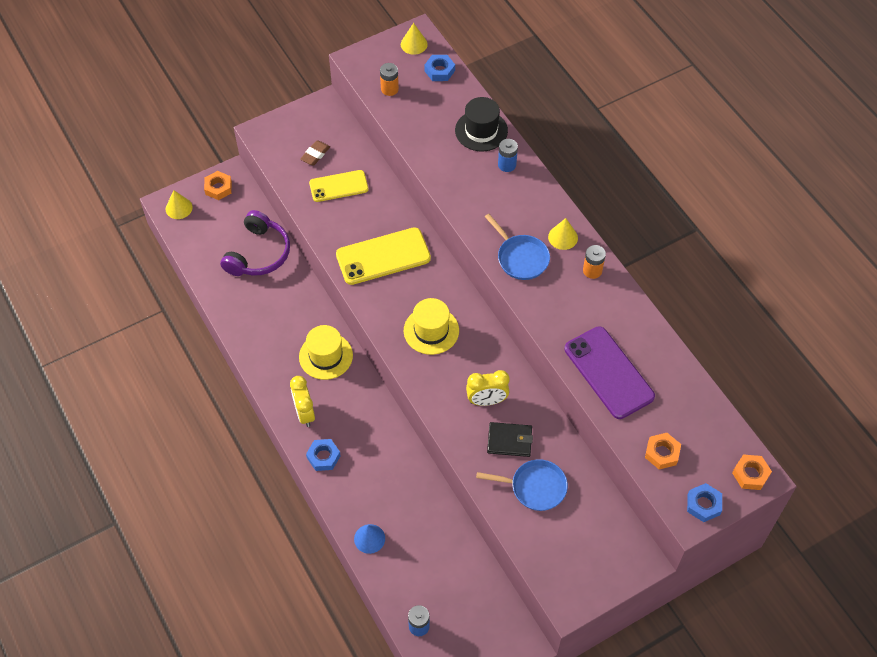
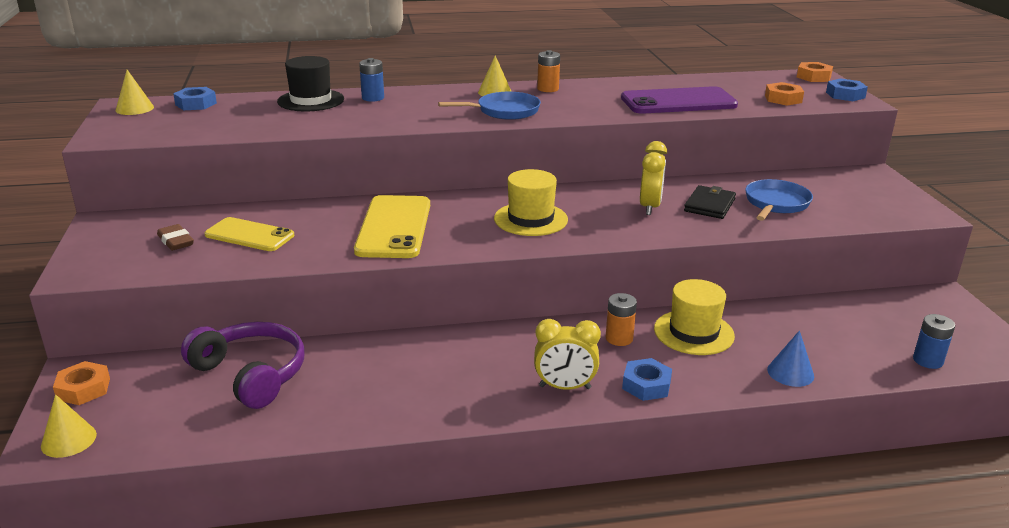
camera: 70 degrees left, 30 degrees down
(326, 356) = (479, 350): yellow hat -> yellow hat (693, 332)
(338, 186) = (249, 235): yellow phone -> yellow phone turned 75 degrees counterclockwise
(389, 89) = (180, 129): orange battery -> orange battery (619, 338)

